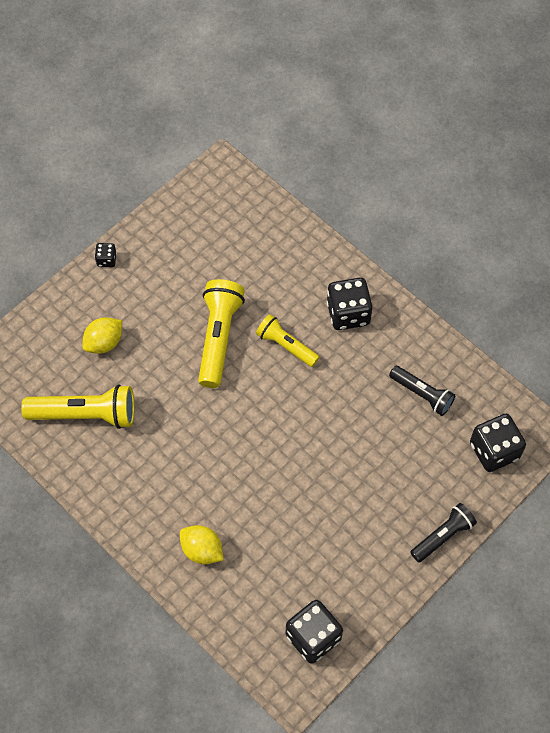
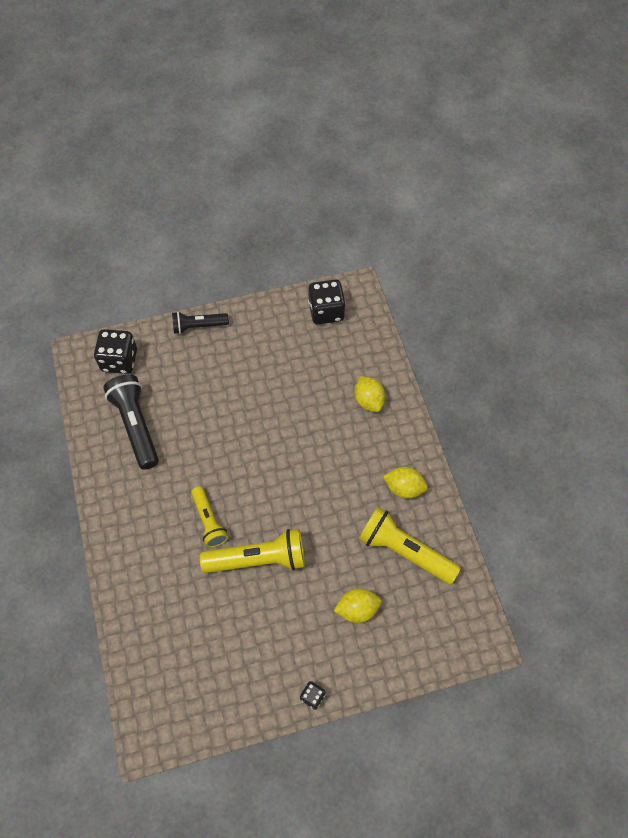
camera: 150 degrees left, 0 degrees up
(116, 474) = (404, 488): none -> yellow lemon
(218, 338) = (258, 559): yellow flashlight -> yellow flashlight turned 135 degrees counterclockwise
(348, 313) = (141, 521): black dice -> none
(422, 394) = (136, 425): black flashlight -> black flashlight, size x1.60

